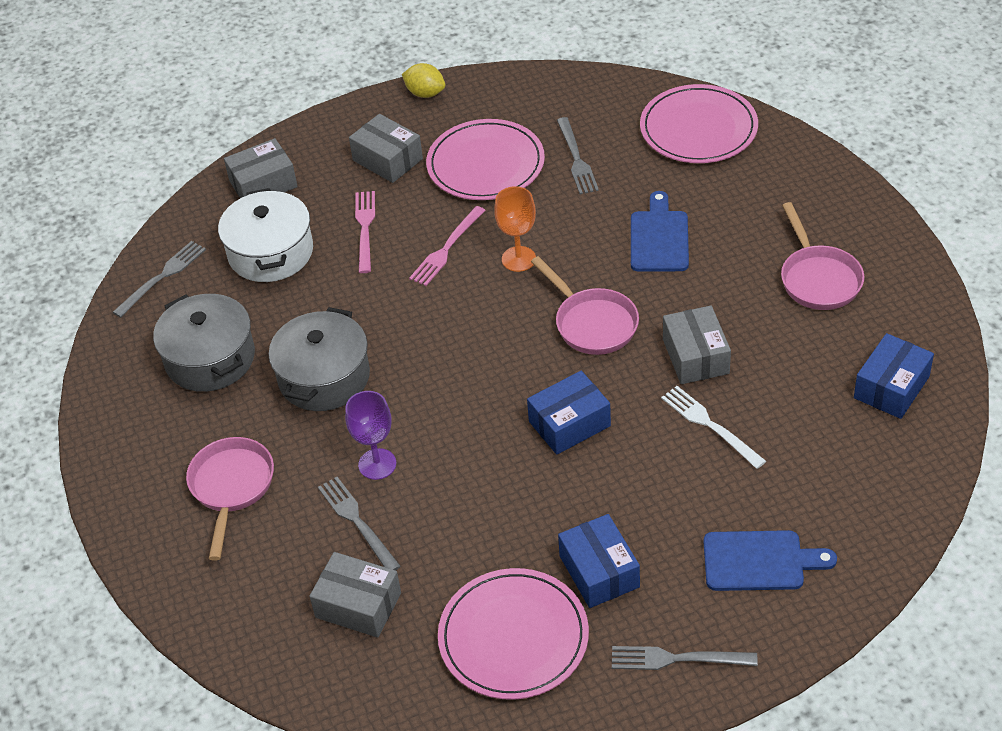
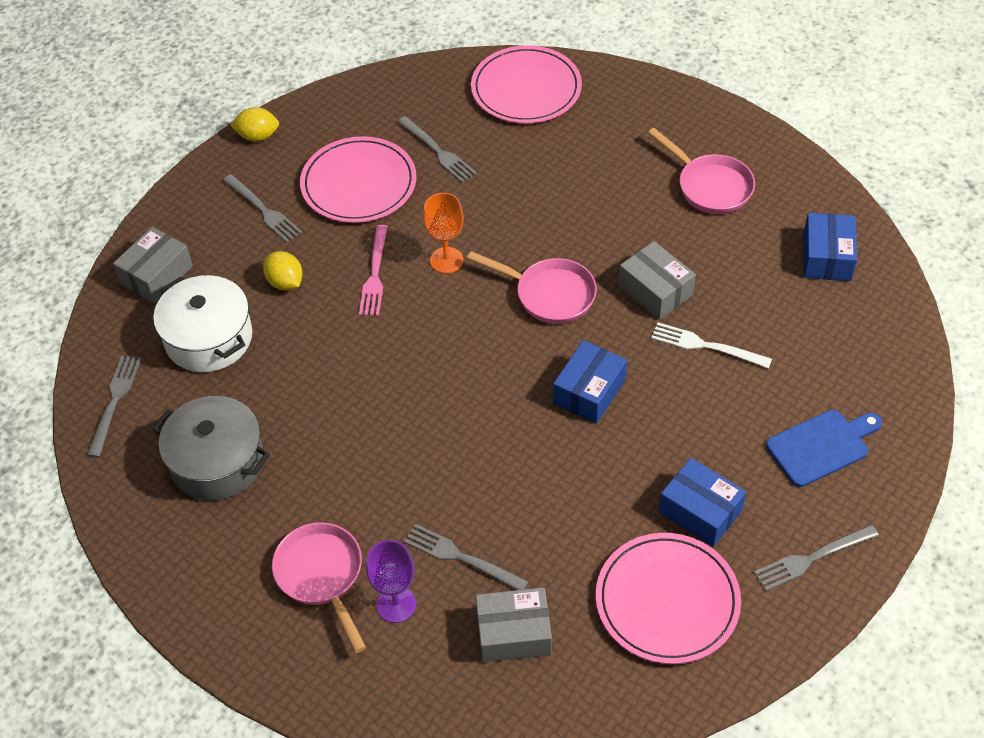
camera: 30 degrees left, 5 degrees up
(324, 377) = (340, 436): grey pot -> none
(365, 228) = (285, 282): pink fork -> yellow lemon
(377, 464) = (444, 497): purple goblet -> purple goblet (396, 604)
(387, 159) = (263, 210): grey box -> grey fork
(659, 238) = (556, 197): blue cutting board -> none

